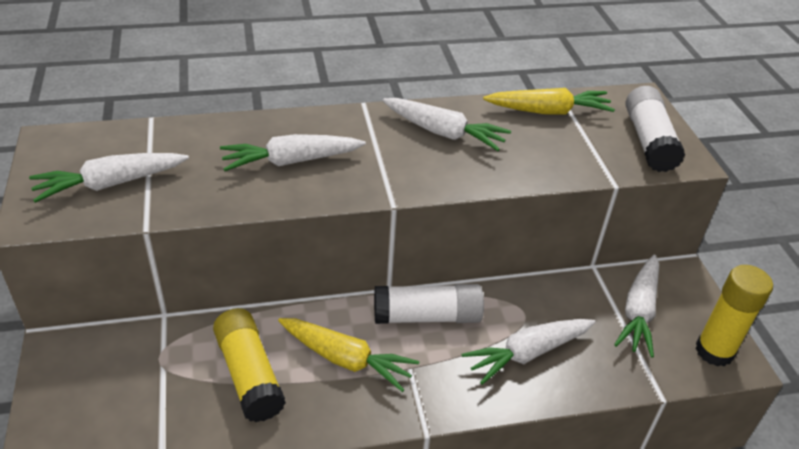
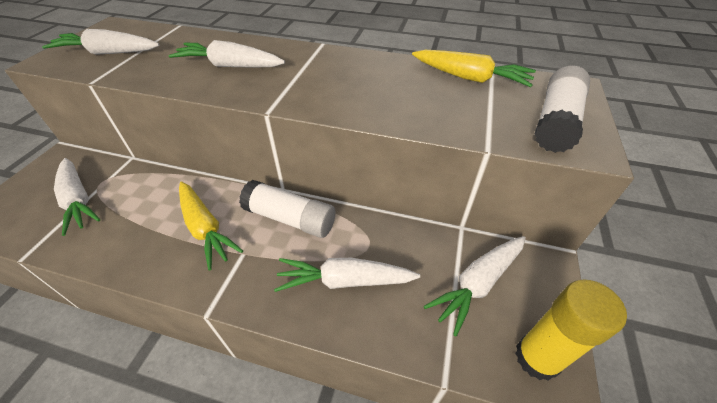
camera: 30 degrees right, 5 degrees up
(249, 375) = (137, 214): yellow glue stick -> none
(444, 133) = (362, 73): white carrot -> white carrot (78, 200)

